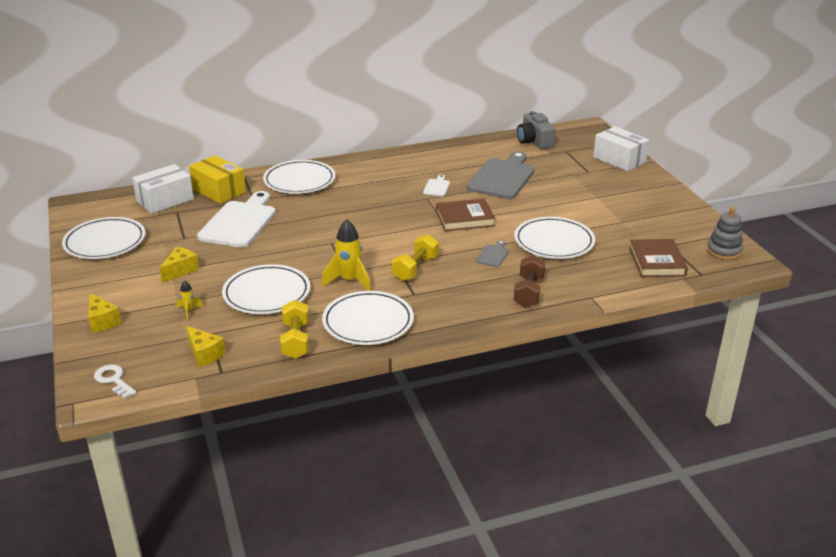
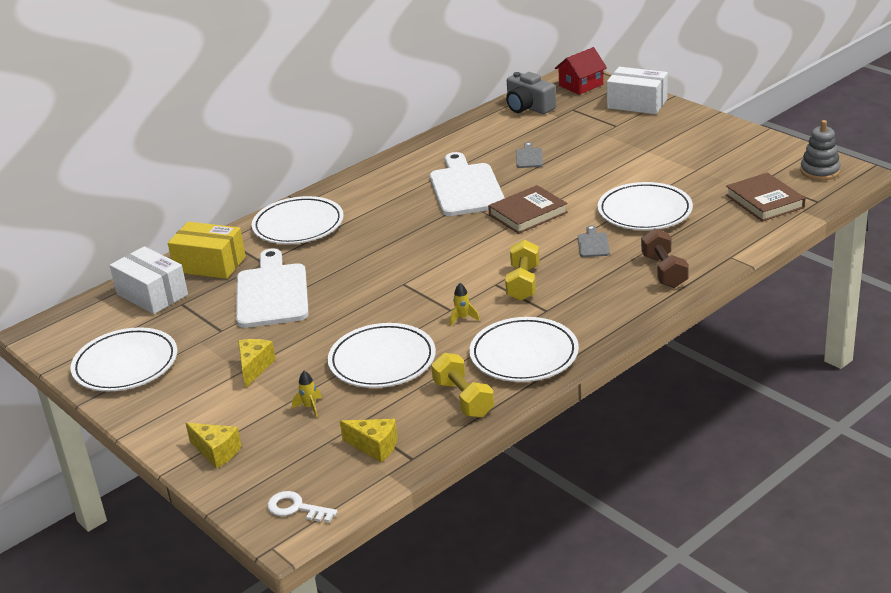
camera: 20 degrees left, 0 degrees up
(165, 200) = (152, 294): white box -> white box turned 75 degrees counterclockwise
(349, 281) = (463, 318): yellow rocket -> yellow rocket, size x0.49
(437, 187) = (465, 188): white cutting board -> white cutting board, size x2.32
(502, 177) = (529, 157): grey cutting board -> grey cutting board, size x0.43
(588, 135) = (581, 85): none -> red house

